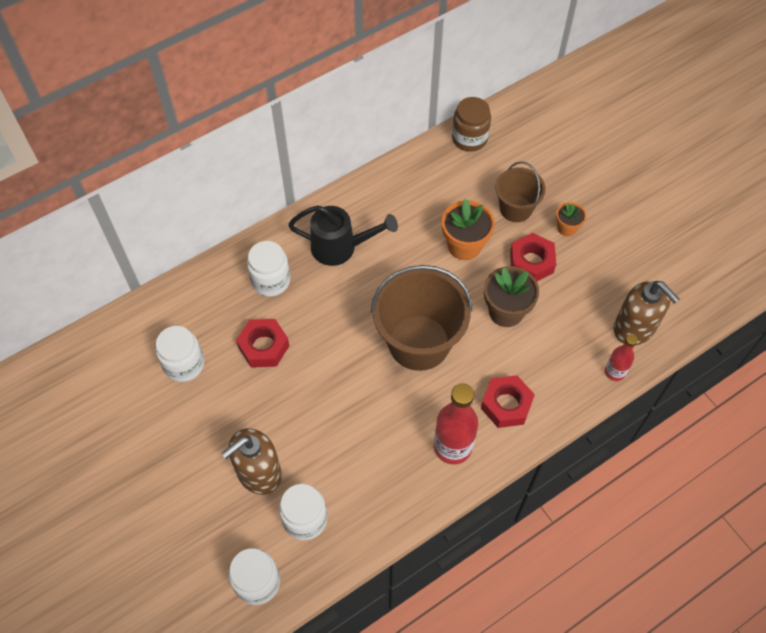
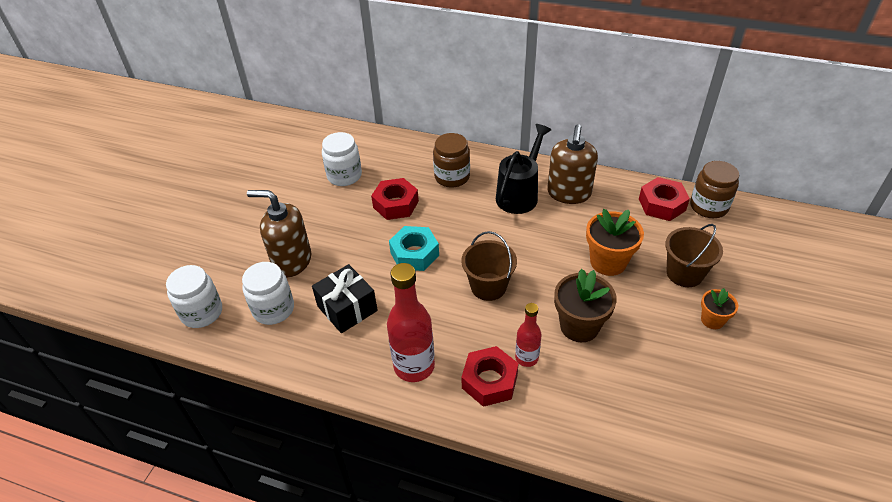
camera: 55 degrees right, 15 degrees down
(271, 280) = (452, 177): white jar -> brown jar
(337, 371) = (414, 254): none -> turquoise nut
(340, 247) = (519, 194): black watering can -> black watering can turned 120 degrees counterclockwise
(354, 460) = (347, 308): none -> black gift
(419, 342) = (488, 286): brown bucket -> brown bucket, size x0.57
(531, 262) = (647, 315): red nut -> red nut (662, 204)
(614, 372) = (610, 450): red bottle -> red bottle (526, 358)
(634, 328) = (675, 439): brown soap dispenser -> brown soap dispenser (569, 193)

